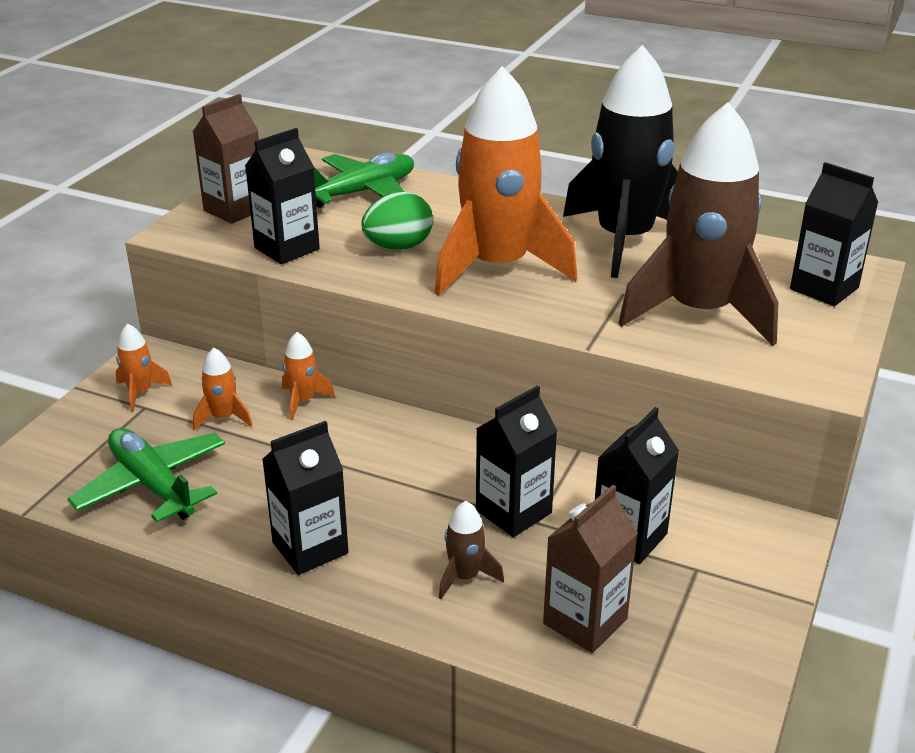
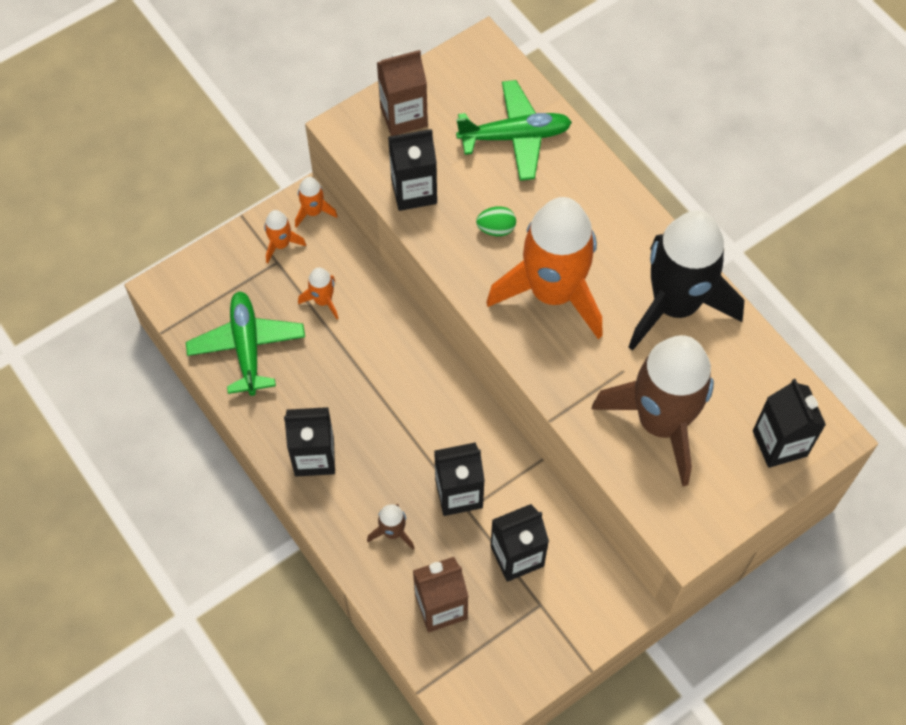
camera: 30 degrees right, 30 degrees up
(303, 401) = (385, 310): orange rocket -> orange rocket (313, 212)
(398, 247) = (496, 229): green egg -> green egg, size x0.63

